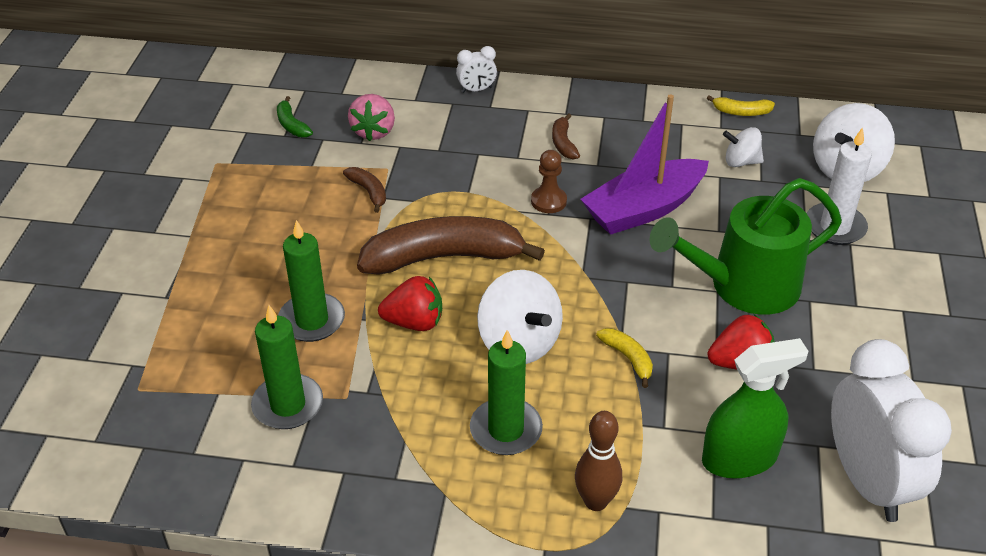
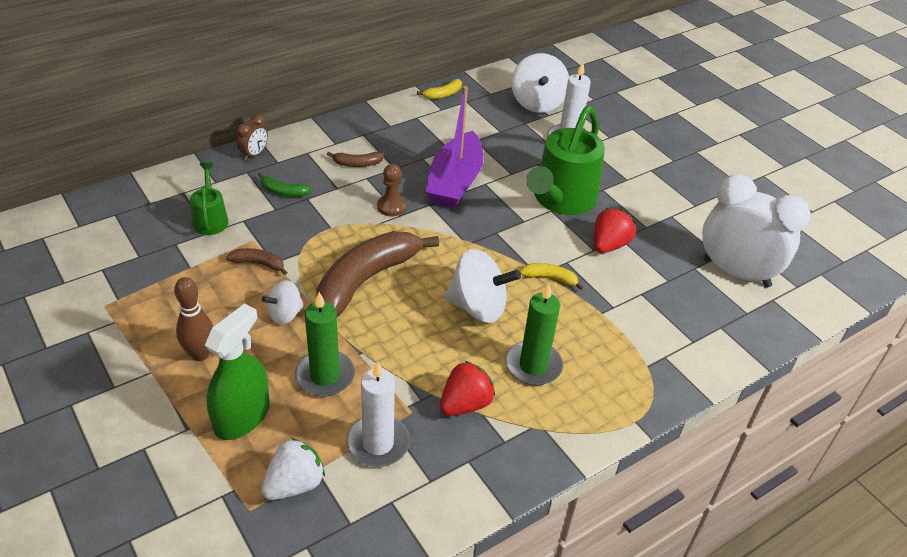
camera: 45 degrees left, 0 degrees up
(189, 393) = (294, 484): none -> white strawberry
(288, 405) = (378, 443): green candle -> white candle
(292, 125) = (136, 245): green banana -> green banana (283, 192)
(374, 131) = (210, 219): pink strawberry -> green watering can
(414, 322) = (397, 334): red strawberry -> red strawberry (465, 404)
(476, 90) = (254, 154): white clock -> brown clock
(563, 143) = (357, 164): brown banana -> brown banana turned 45 degrees counterclockwise
(595, 501) = (629, 374): brown bowling pin -> brown bowling pin (200, 354)
(739, 458) = (668, 299): green spray bottle -> green spray bottle (242, 417)
(741, 162) = (477, 125): white spinning top -> white spinning top (285, 314)

